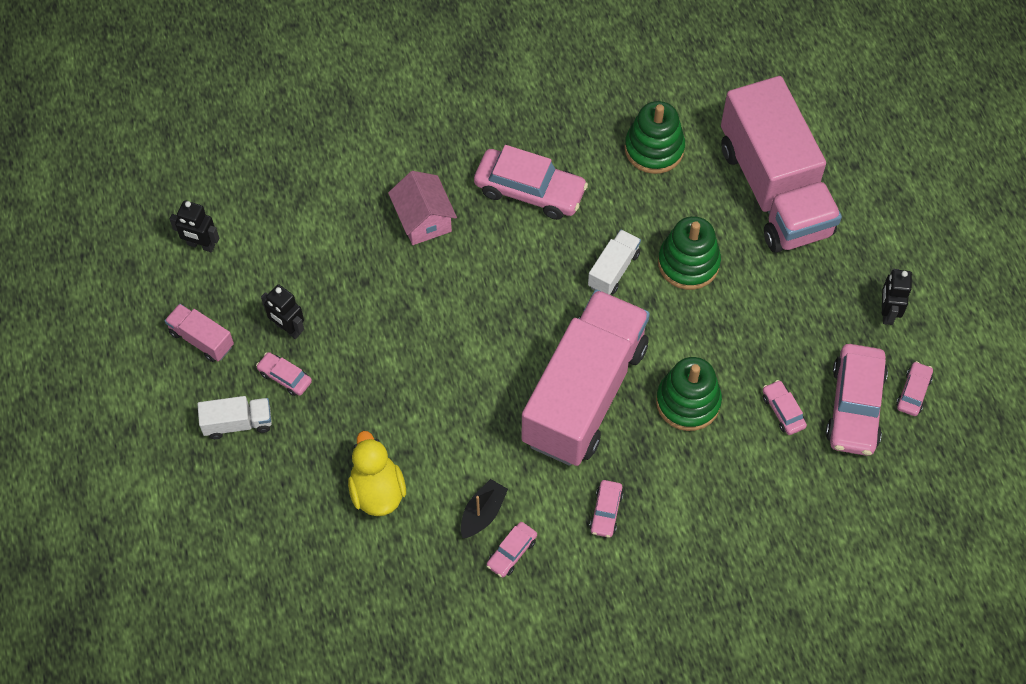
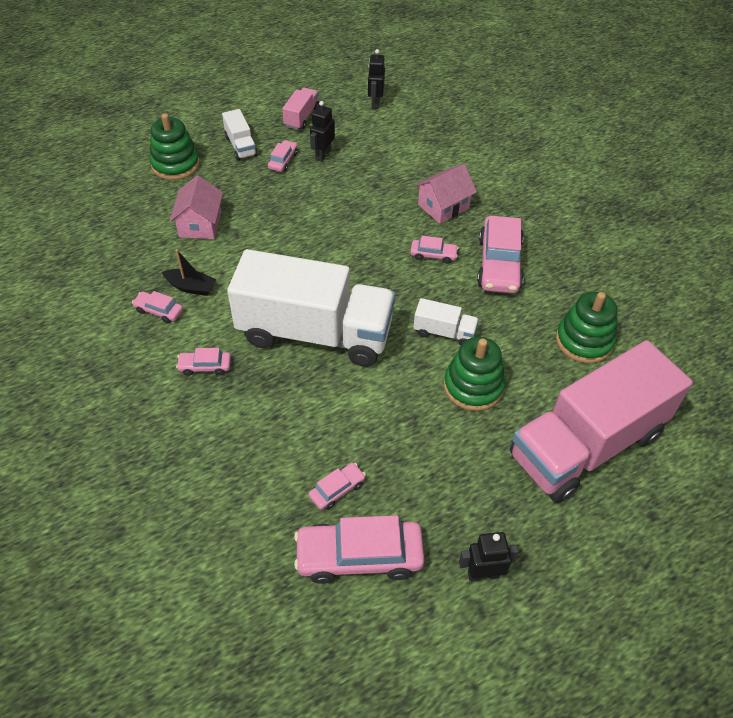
camera: 75 degrees right, 10 degrees down
(377, 491) = (200, 224): yellow duck -> pink house
(584, 394) = (315, 333): pink truck -> white truck
(688, 402) = (326, 409): green stacking toy -> green stacking toy (175, 164)
(913, 392) = (392, 615): pink car -> pink car (433, 255)

